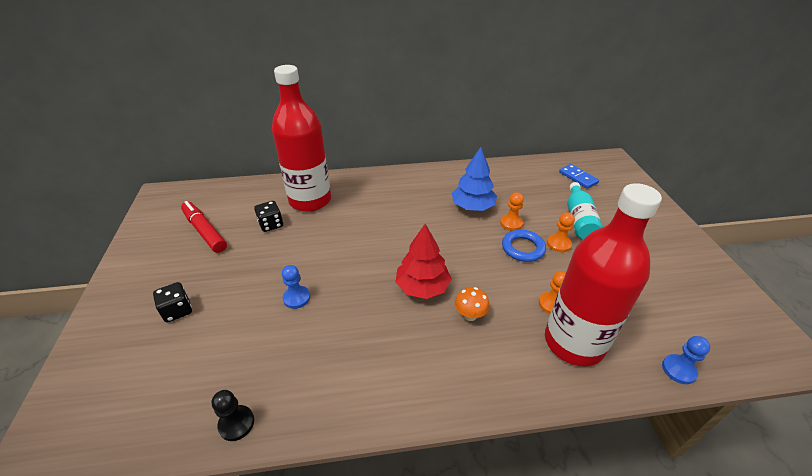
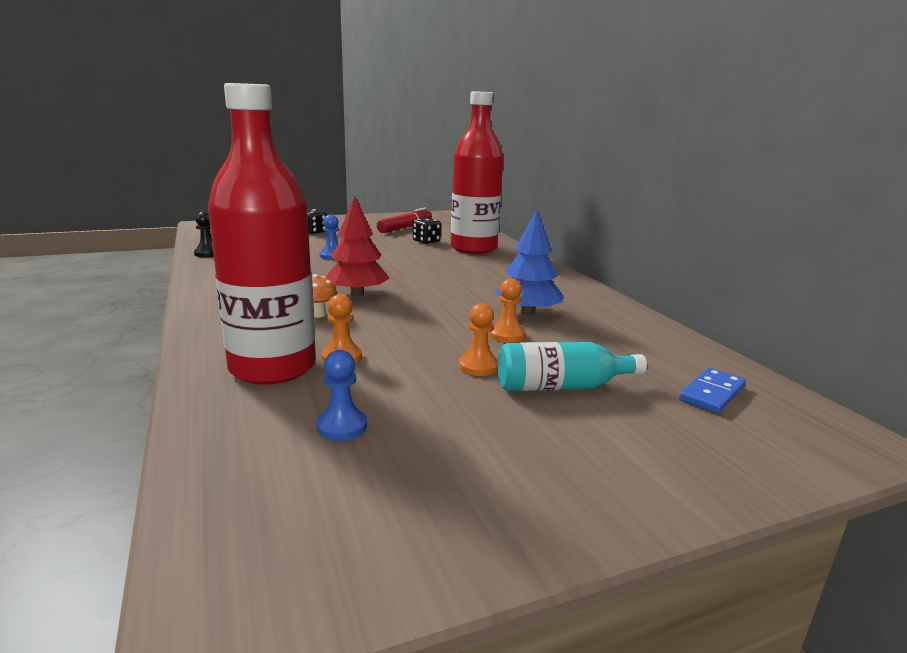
camera: 75 degrees right, 20 degrees down
(523, 248) = (452, 342): blue ring -> none
(678, 370) = (209, 444): blue pawn -> blue pawn (342, 426)

